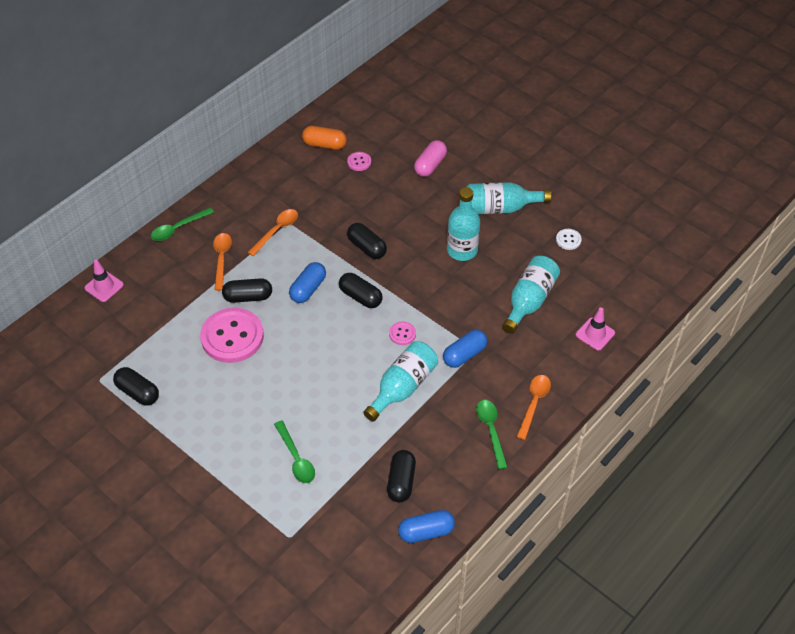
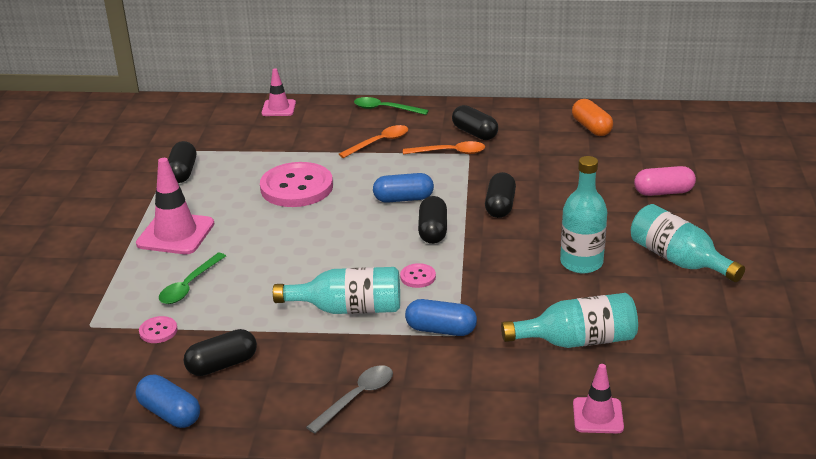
camera: 55 degrees right, 20 degrees down
(222, 436) = (175, 234): none -> pink traffic cone
(248, 297) = (353, 174): black capsule -> black capsule (474, 133)
(359, 162) = (600, 154): pink button -> pink button (158, 331)
(491, 430) = (357, 397): green spoon -> grey spoon
(534, 403) = (432, 413): orange spoon -> none
(568, 240) = (709, 328): white button -> none

